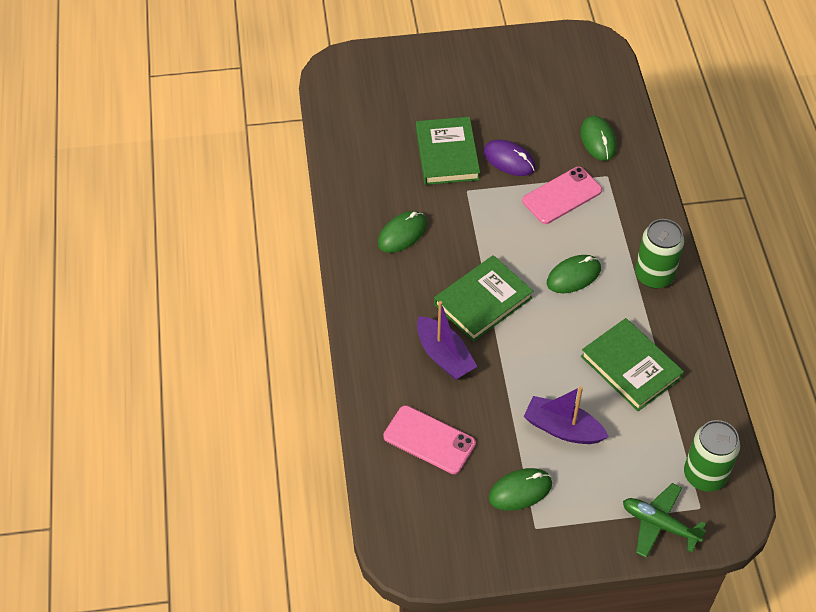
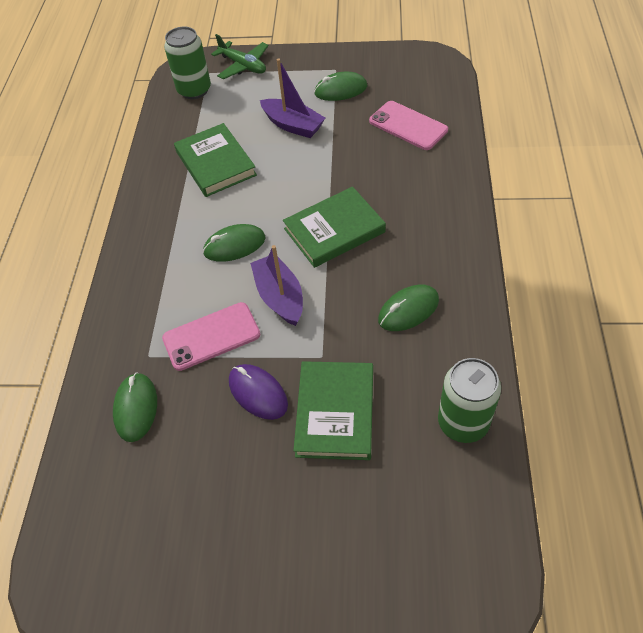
camera: 165 degrees left, 0 degrees up
(444, 356) = (383, 186): purple boat -> purple boat (280, 296)
(654, 275) = (154, 238): green can -> green can (463, 422)

